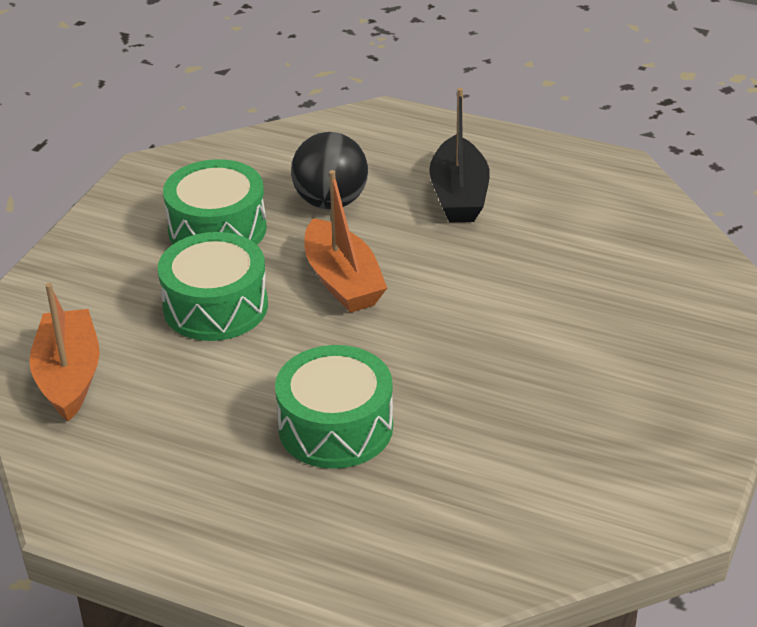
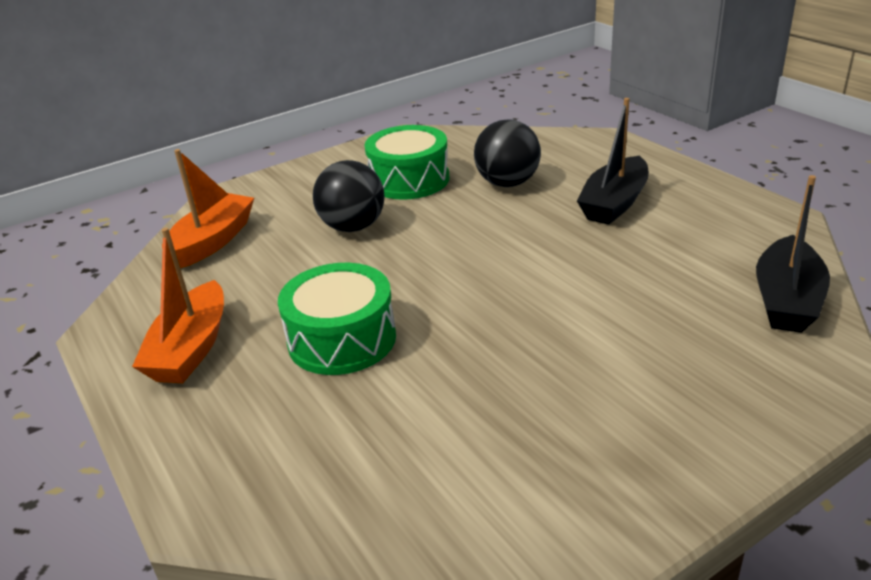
camera: 35 degrees right, 5 degrees down
(215, 306) = (353, 227): green drum -> black ball
(342, 281) = (460, 237): orange boat -> orange boat (191, 349)
(677, 252) = (786, 300): none -> black boat

